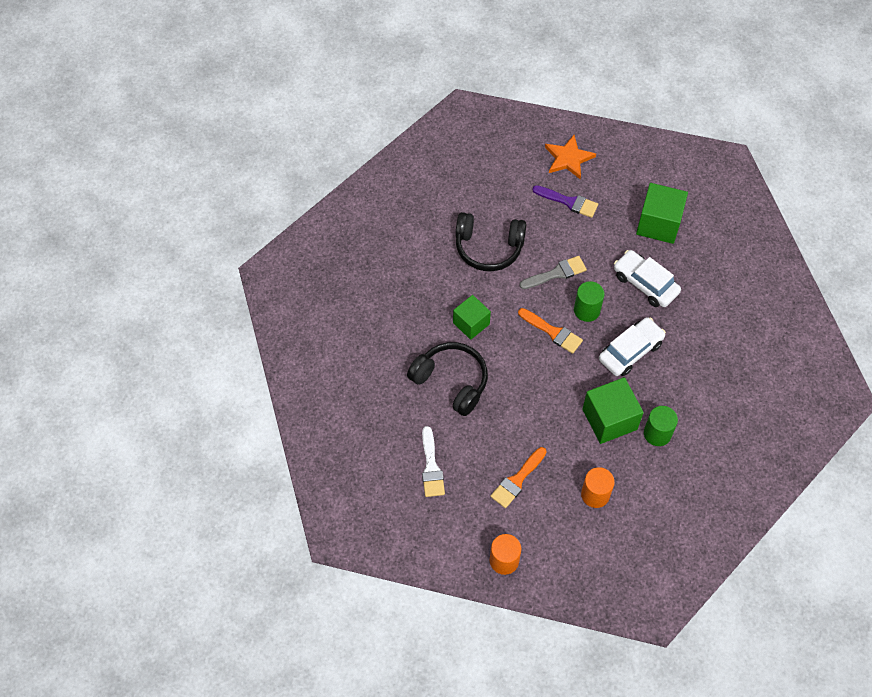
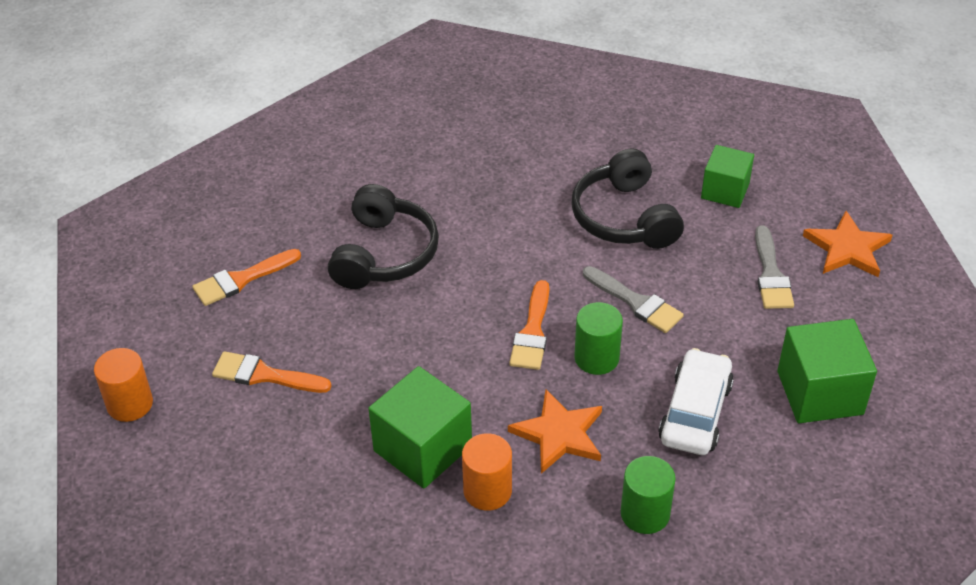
camera: 65 degrees right, 15 degrees down
(431, 467) = (241, 279): white brush -> orange brush
(471, 323) = (489, 242): green cube -> green cube (725, 191)
(569, 202) = (771, 274): purple brush -> grey brush
(595, 494) = (283, 473): orange cylinder -> orange cylinder (487, 491)
(630, 351) = (559, 434): white car -> orange star
(657, 433) = (431, 518): green cylinder -> green cylinder (645, 513)

